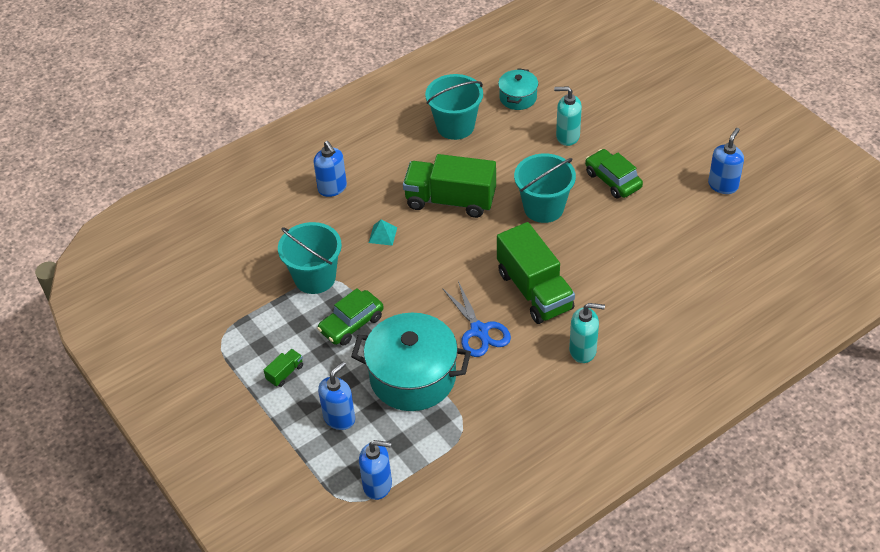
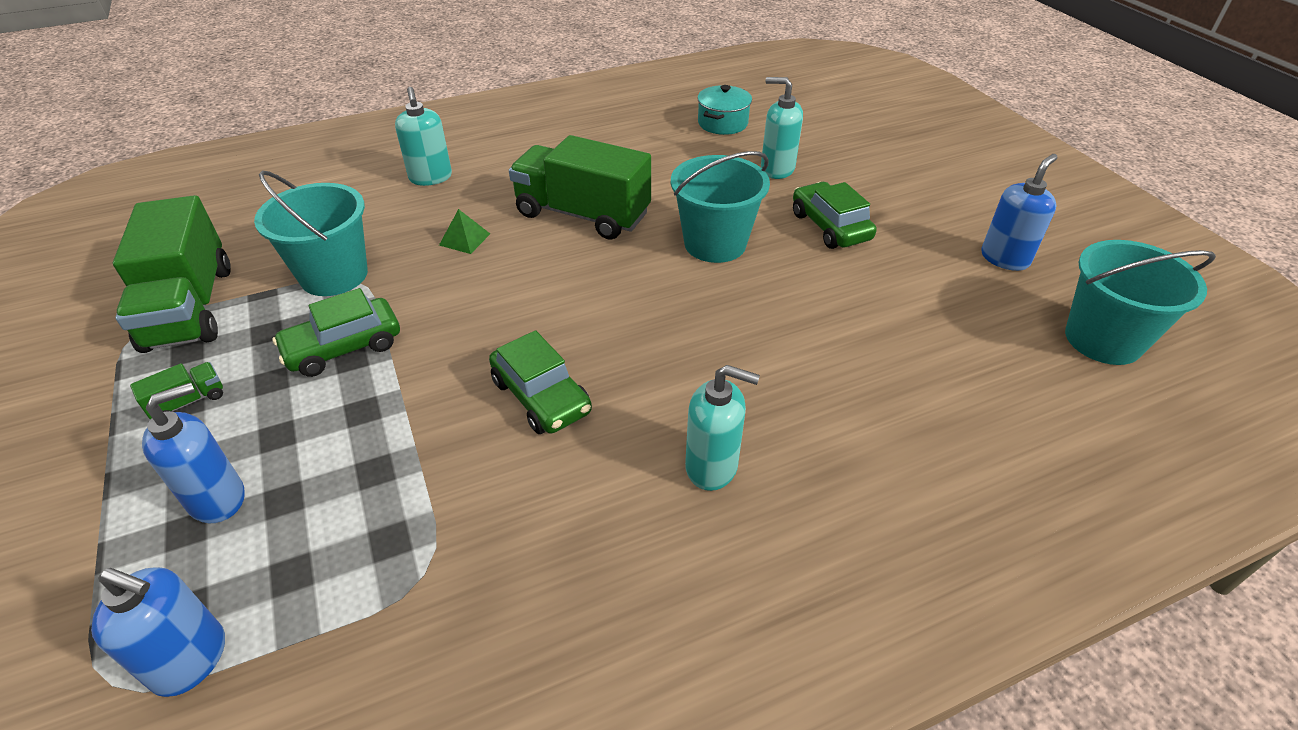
camera: 10 degrees right, 5 degrees down
(332, 188) = (430, 178): blue soap dispenser -> turquoise soap dispenser
(382, 235) = (464, 239): turquoise pyramid -> green pyramid
(413, 377) = (389, 451): turquoise pot -> none
(455, 126) = (628, 139): turquoise bucket -> turquoise bucket (1103, 339)
(479, 330) = (541, 396): blue scissors -> green car
(534, 291) = (659, 352): green truck -> green truck (190, 307)

